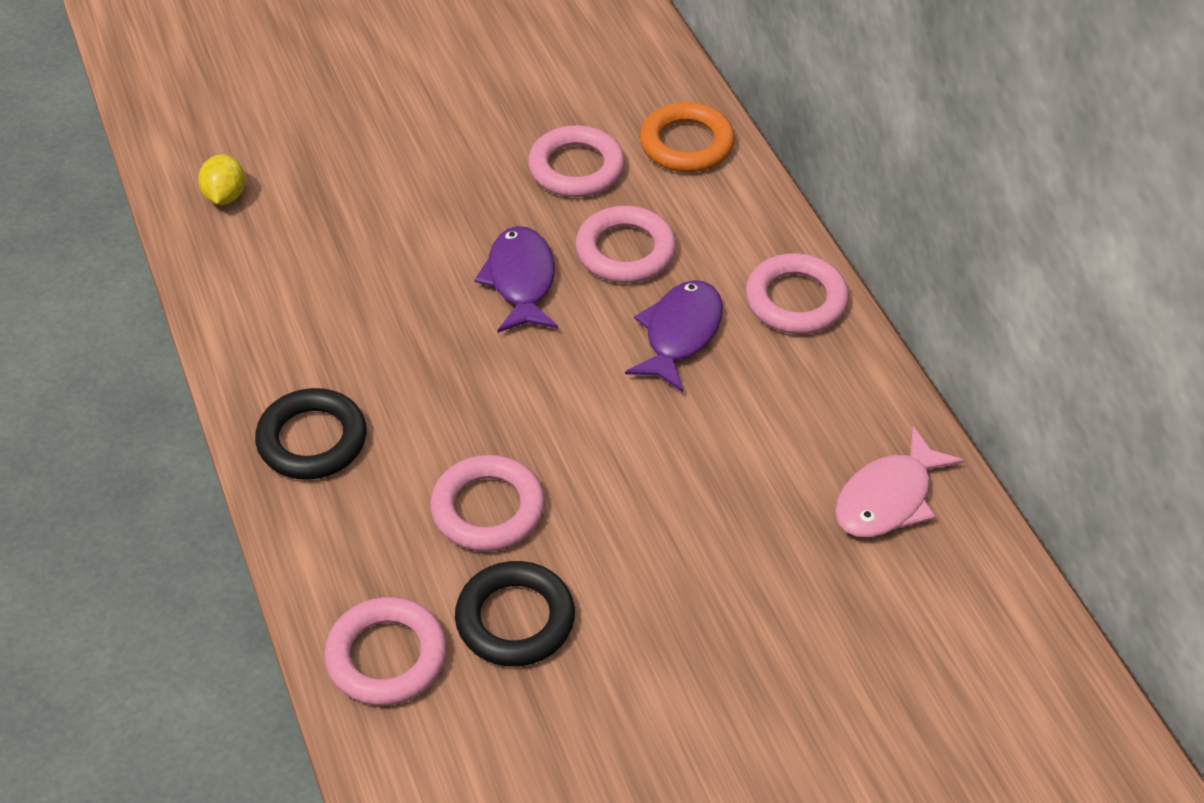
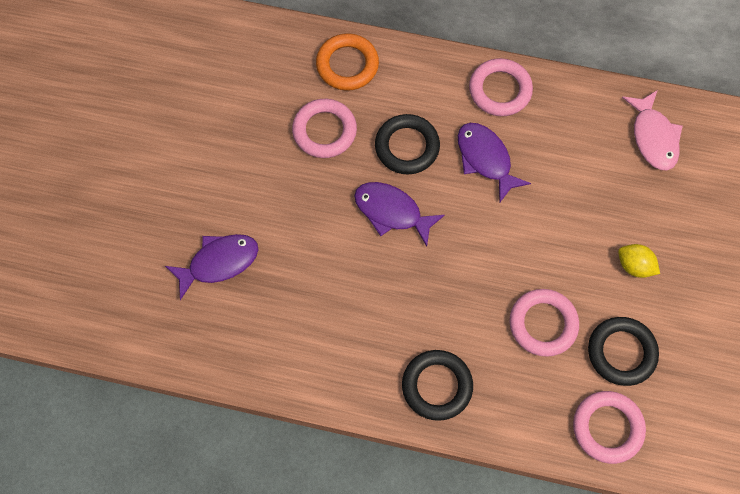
camera: 55 degrees left, 20 degrees up
(225, 196) = (205, 331): yellow lemon -> yellow lemon (634, 266)
(322, 165) = (219, 262): none -> purple fish
(625, 251) = (407, 147): pink ring -> black ring

